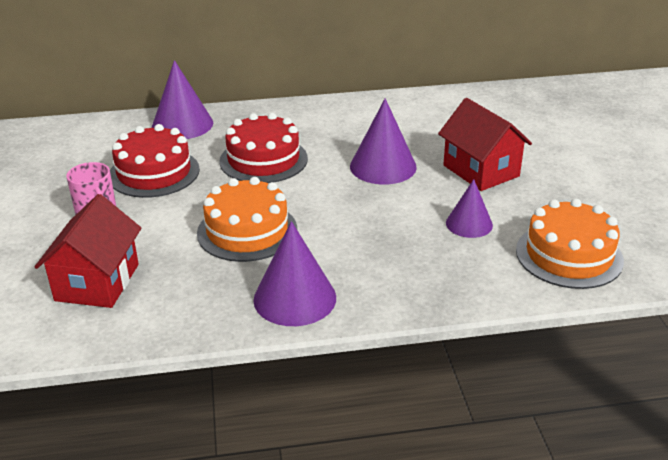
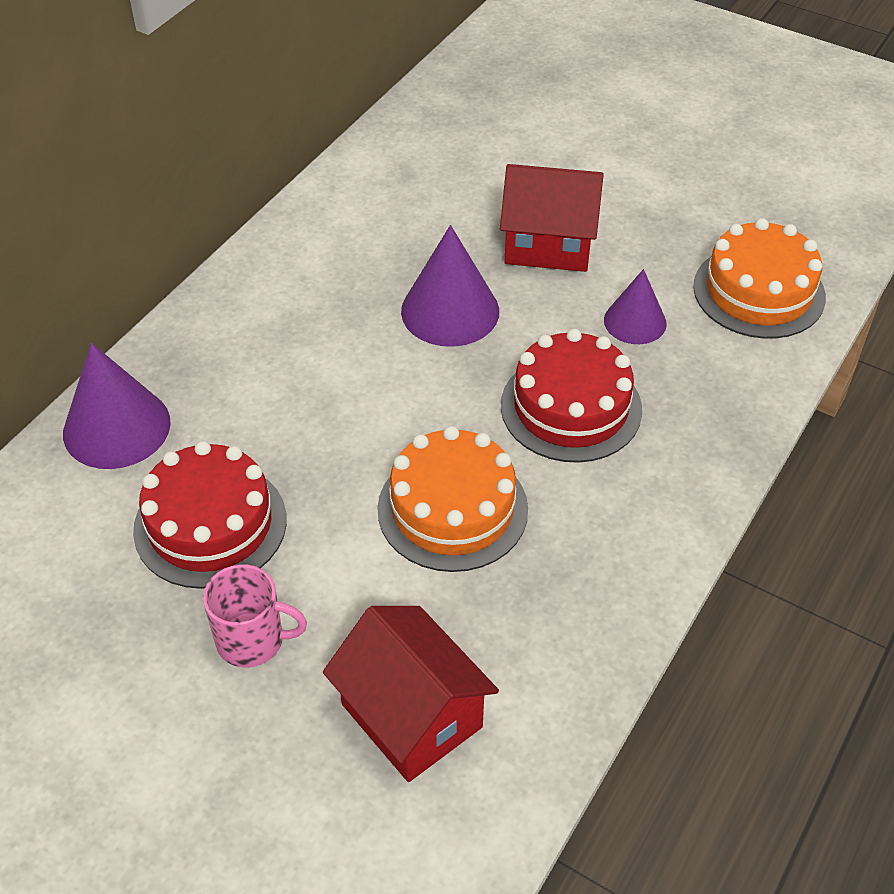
camera: 50 degrees left, 15 degrees up
(263, 160) = (309, 401): red cake -> red cake (571, 407)
(295, 298) = (627, 544): purple cone -> none

